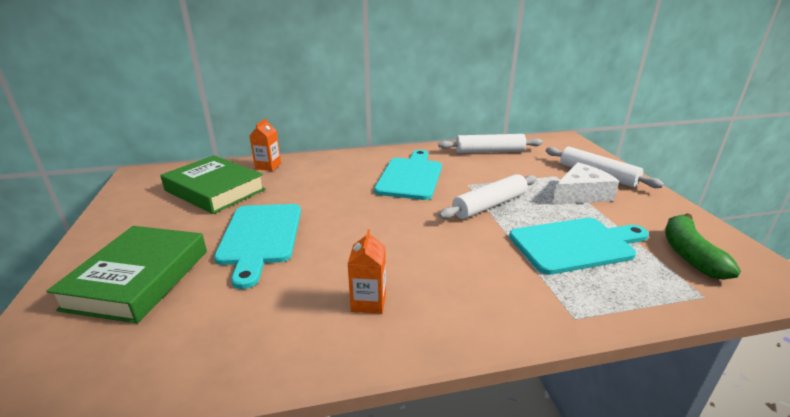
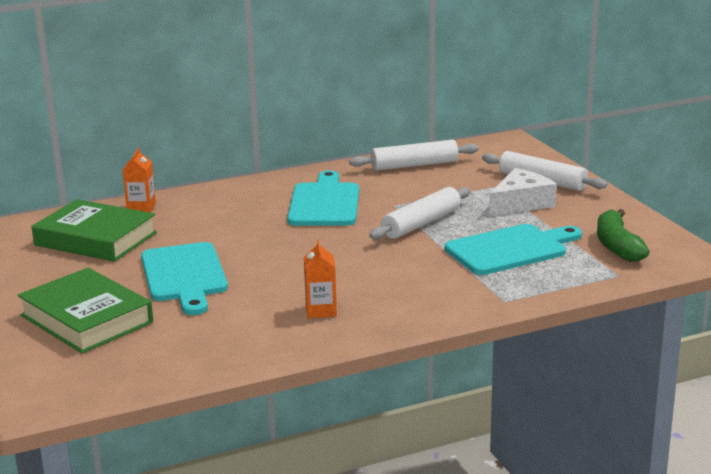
camera: 10 degrees left, 5 degrees down
(139, 279) = (87, 319): green book -> green book turned 45 degrees counterclockwise

